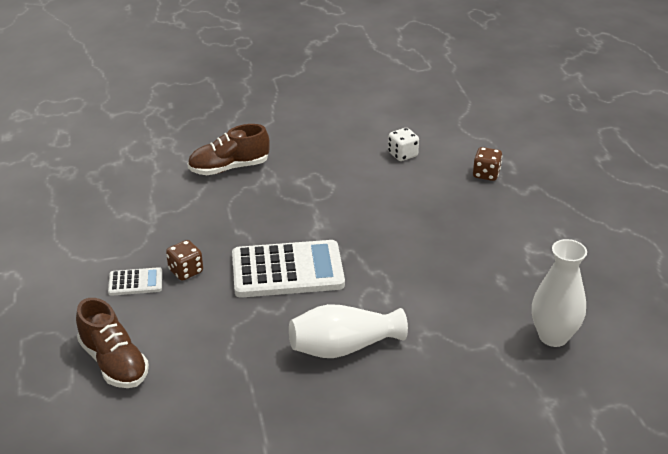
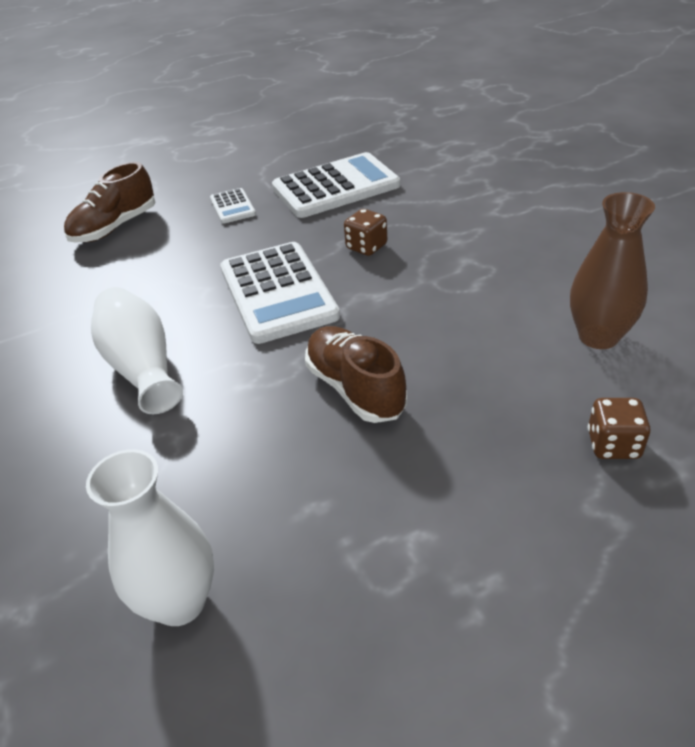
camera: 80 degrees right, 5 degrees up
(149, 220) = (336, 187): none -> white calculator
(186, 271) = (257, 229): brown dice -> brown dice (366, 247)
(229, 168) = (460, 207): brown shoe -> brown shoe (355, 388)
(402, 154) = (598, 336): white dice -> brown vase

